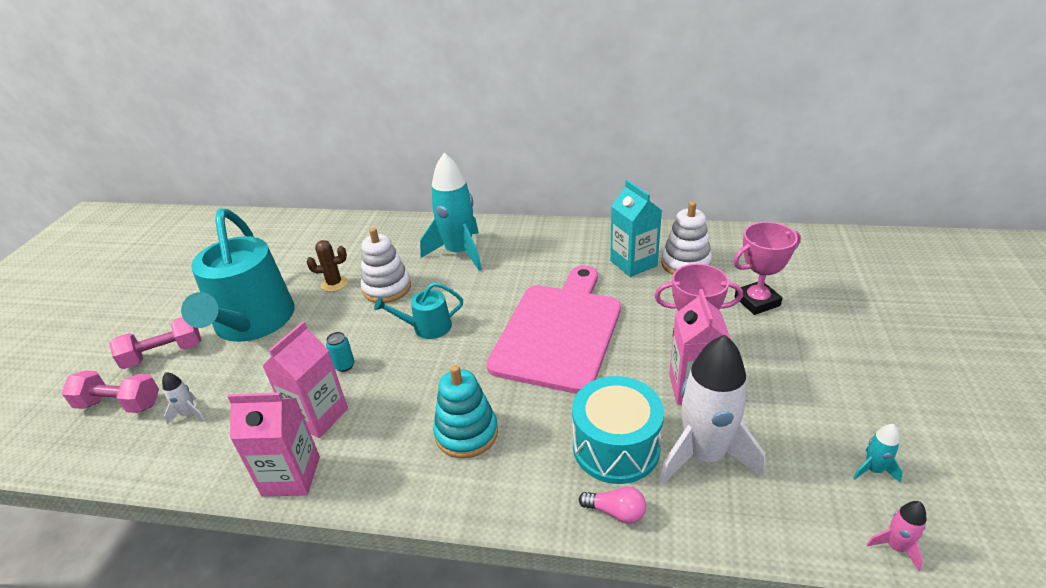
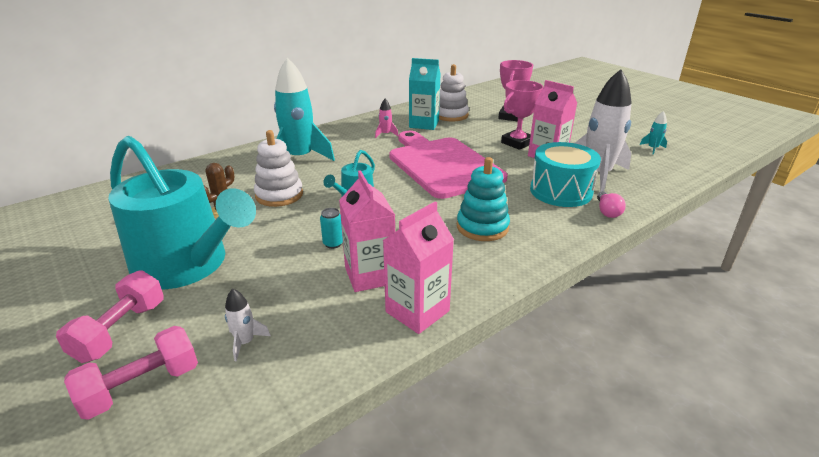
camera: 50 degrees left, 5 degrees down
(616, 512) = (607, 211): pink light bulb -> pink light bulb turned 120 degrees clockwise
(895, 547) = (699, 165): pink rocket -> pink rocket (386, 134)

